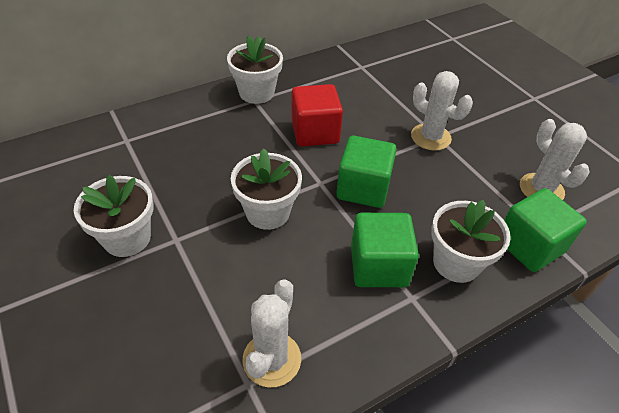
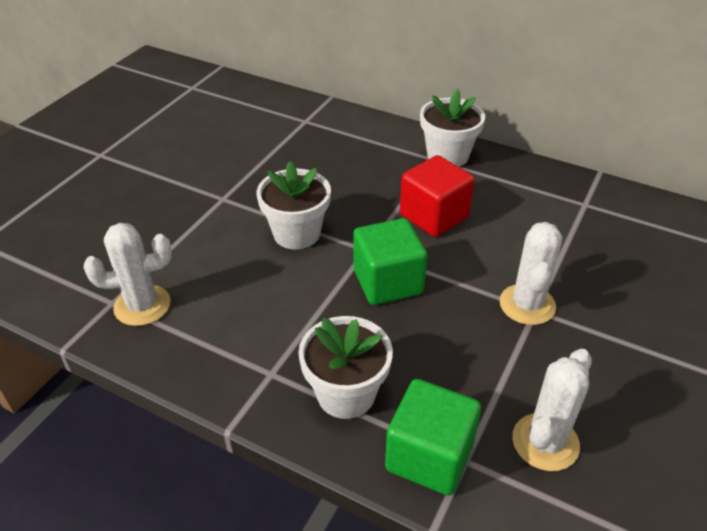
camera: 60 degrees right, 5 degrees down
(127, 238) = (204, 174): white flower pot -> none
(378, 266) = (292, 333): green cube -> none

